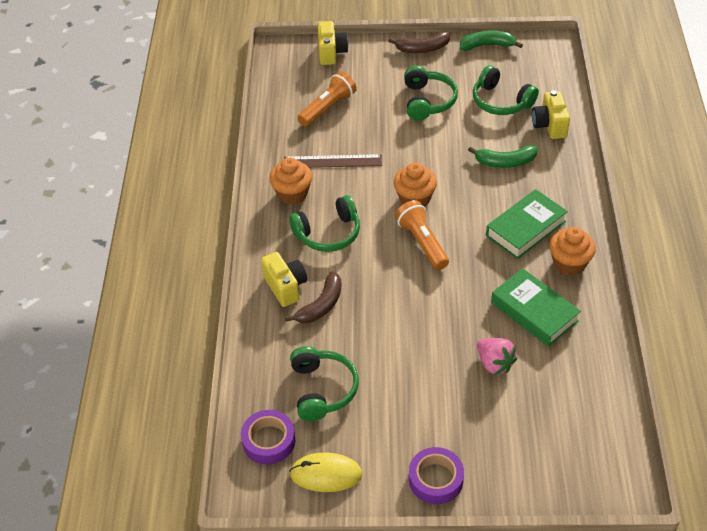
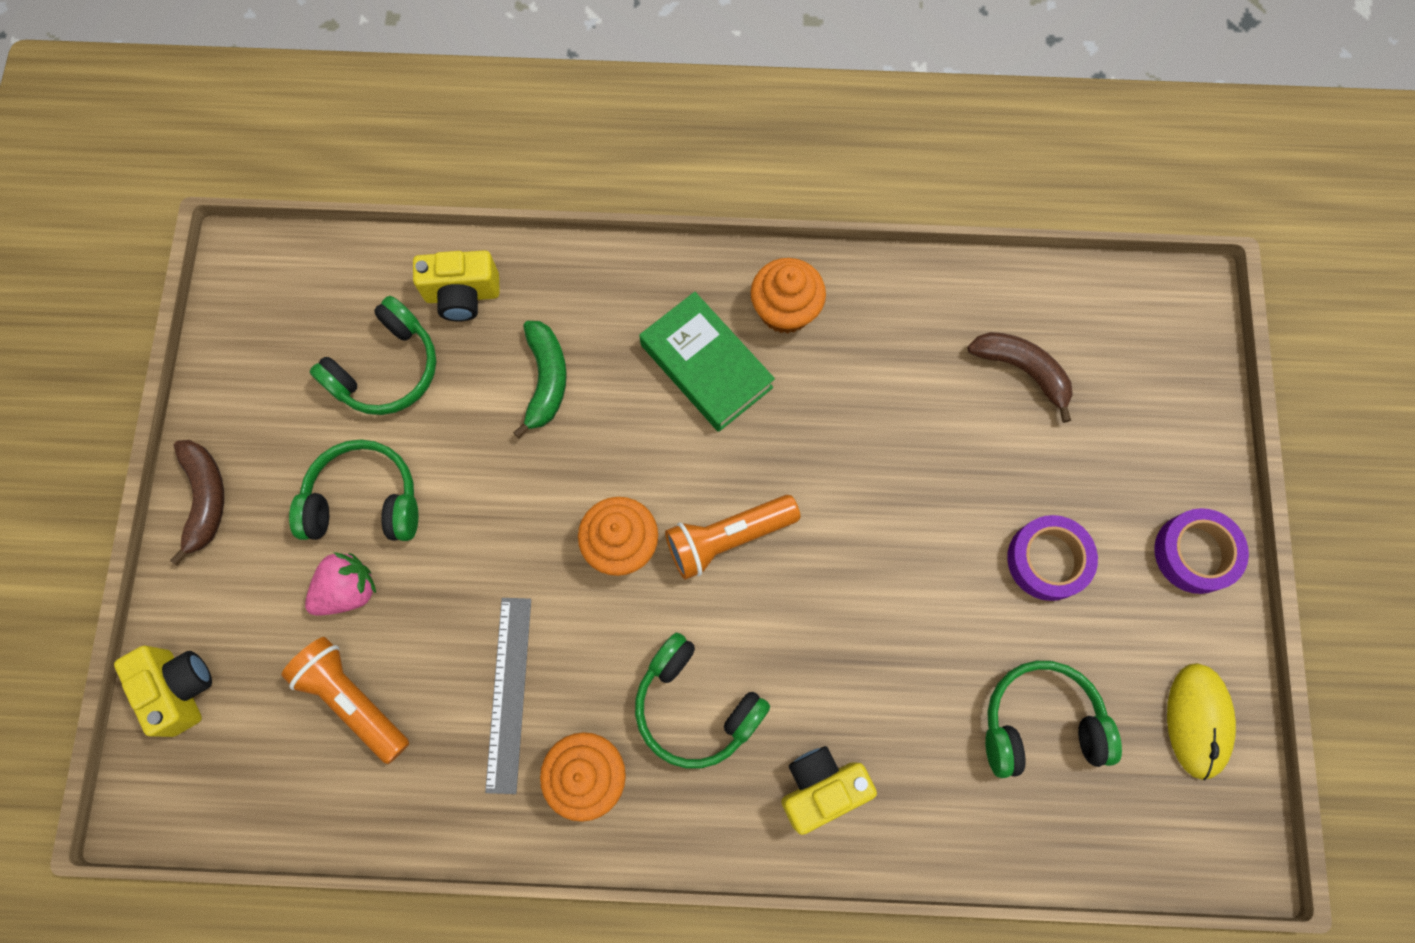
camera: 90 degrees left, 25 degrees up
(269, 441) = (1143, 815): purple tape -> purple tape (1047, 560)
(321, 305) = (863, 722): brown banana -> brown banana (1022, 370)
(328, 233) = (695, 706): green headphones -> green headphones turned 150 degrees clockwise
(331, 53) = (180, 688): yellow camera -> yellow camera turned 60 degrees clockwise
(332, 161) = (509, 693): brown ruler -> grey ruler
(487, 45) = (221, 376): green banana -> none
(494, 363) = (984, 446): pink strawberry -> pink strawberry (348, 590)
(534, 312) = (883, 376): green book -> none

